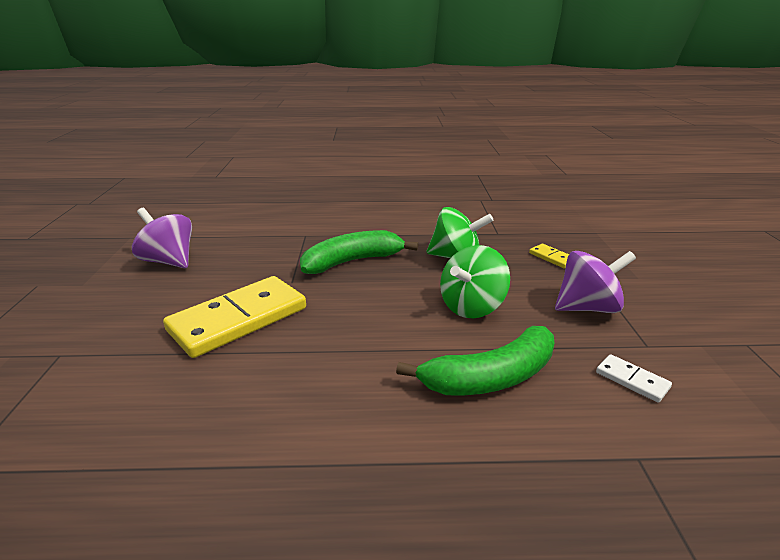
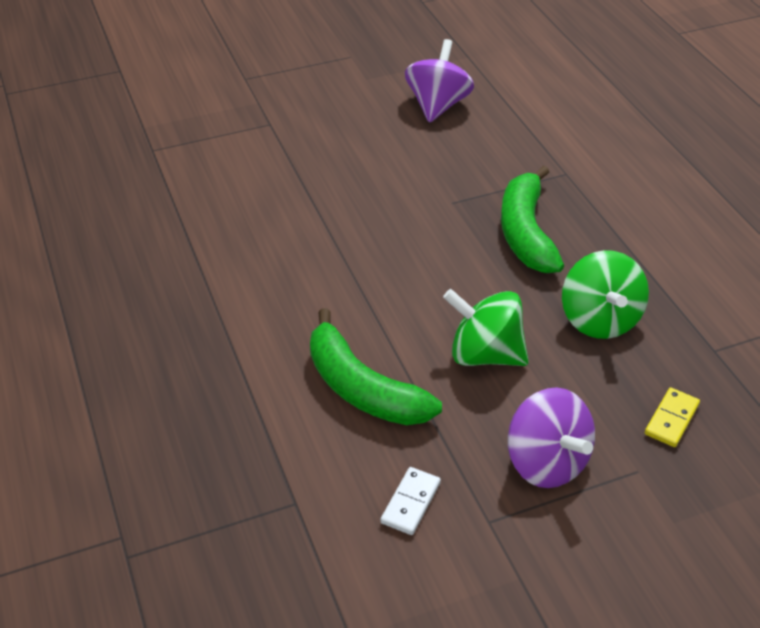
camera: 70 degrees right, 15 degrees up
(239, 319) = (365, 194): yellow domino -> none
(352, 261) = (526, 232): green banana -> green banana turned 135 degrees counterclockwise

